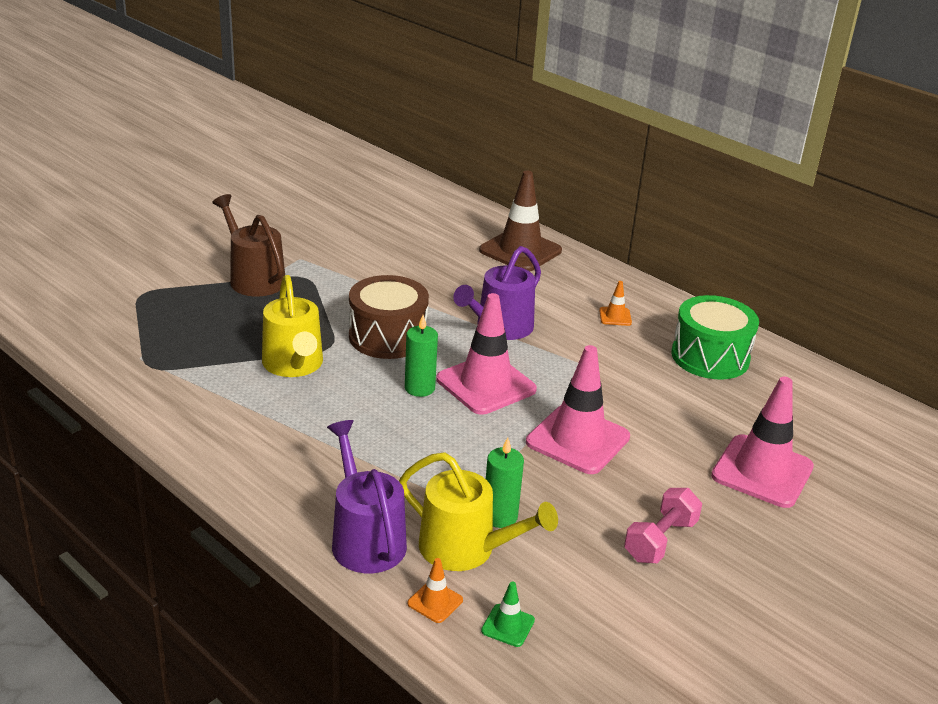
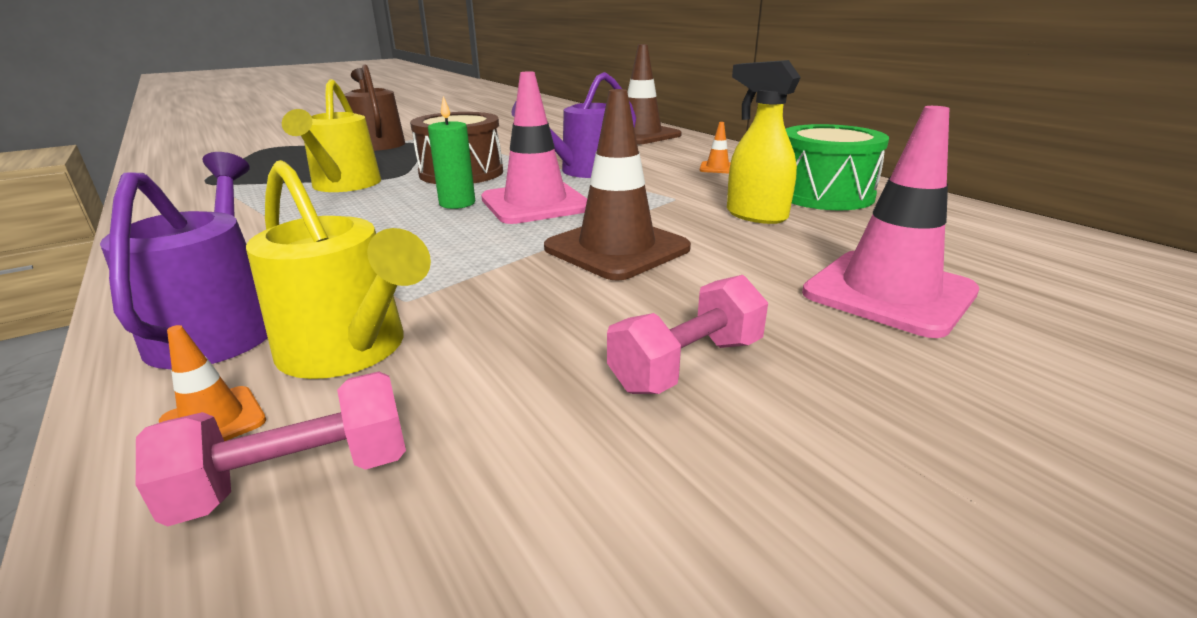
camera: 15 degrees right, 5 degrees down
(500, 516) = (442, 315): green candle -> none
(508, 625) = (297, 480): green traffic cone -> pink dumbbell
(578, 440) = (617, 248): pink traffic cone -> brown traffic cone
(664, 390) = (755, 215): none -> yellow spray bottle

